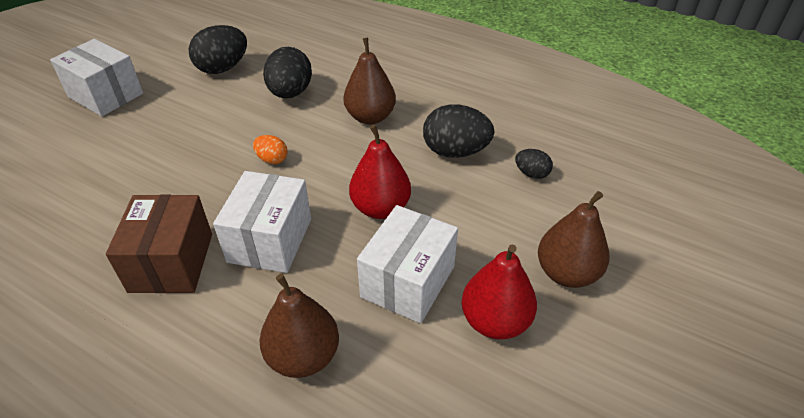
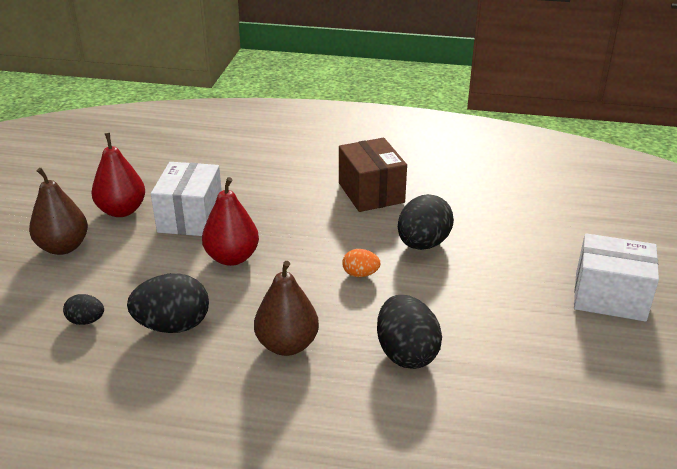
camera: 160 degrees right, 10 degrees down
(223, 68) = (528, 369): black egg -> black egg (423, 244)
(270, 240) = (310, 218): white box -> none
(303, 356) = (244, 173): brown pear -> none

